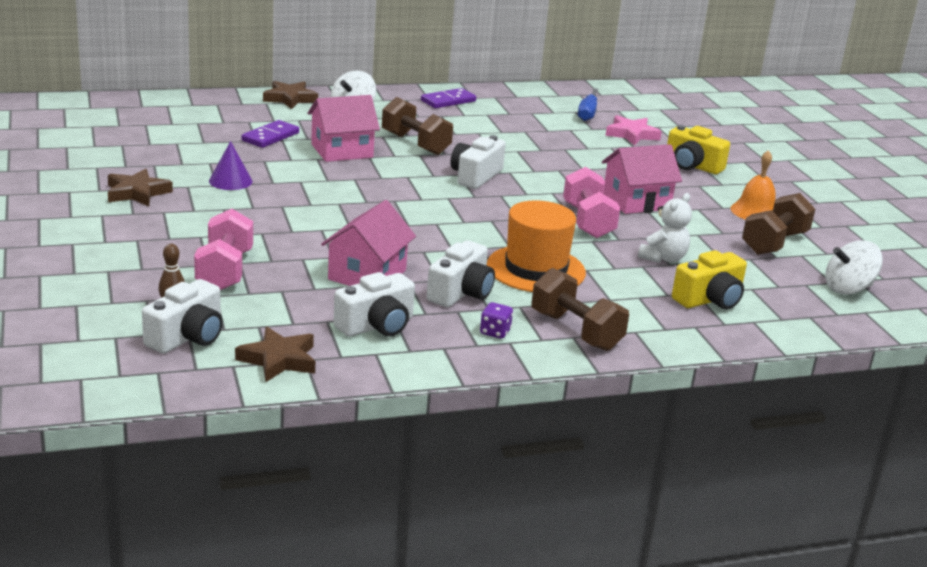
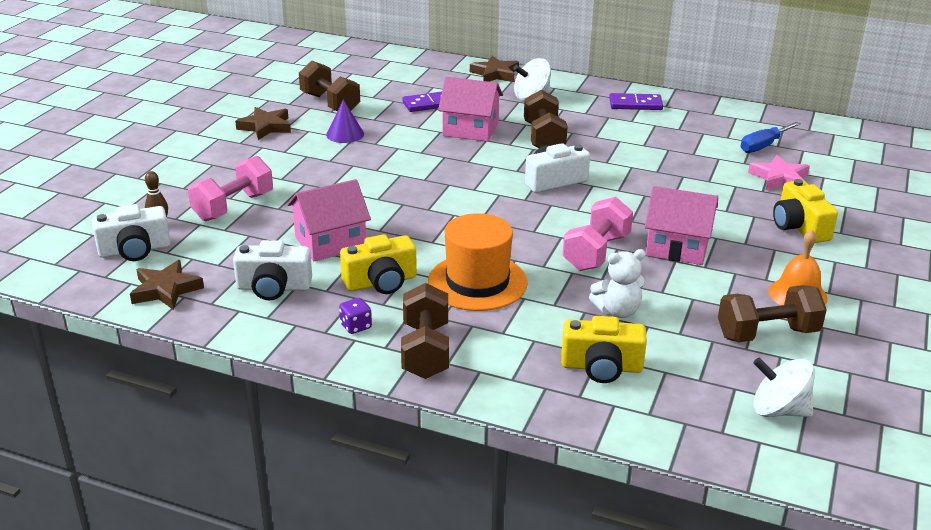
camera: 40 degrees right, 5 degrees up
(170, 157) = (330, 103): none -> brown dumbbell
(461, 292) = (381, 282): white camera -> yellow camera

